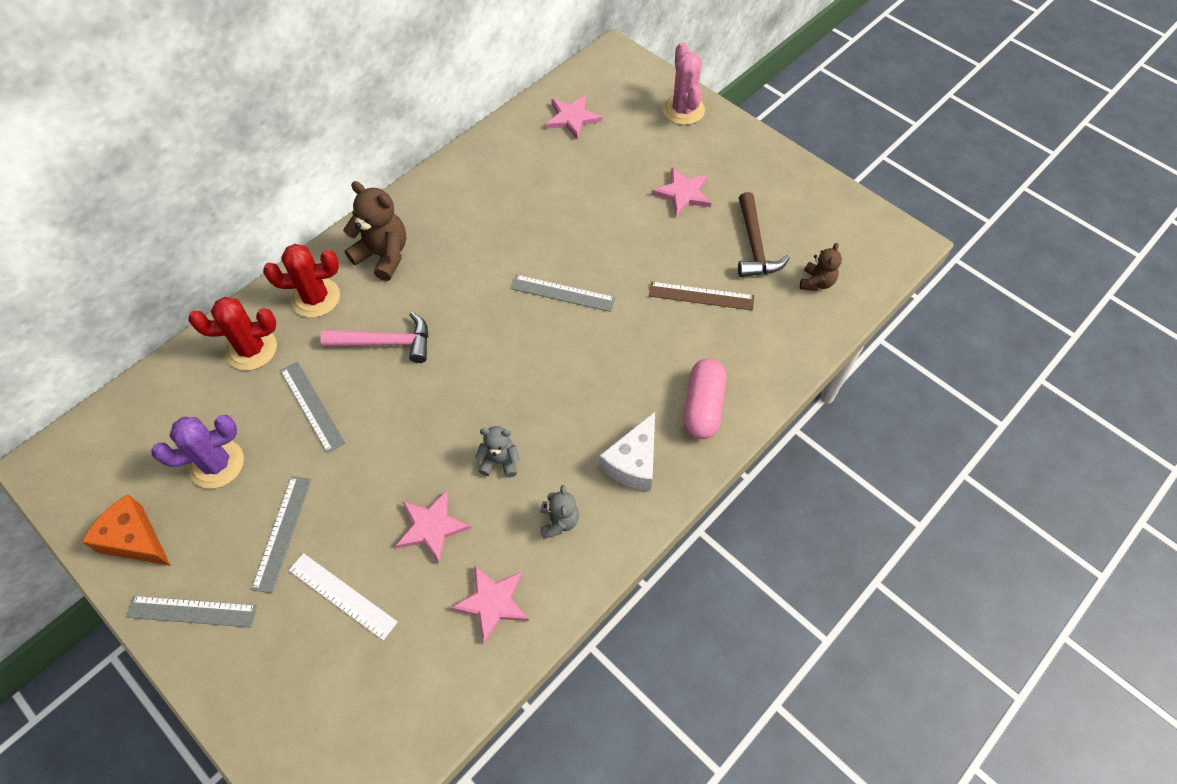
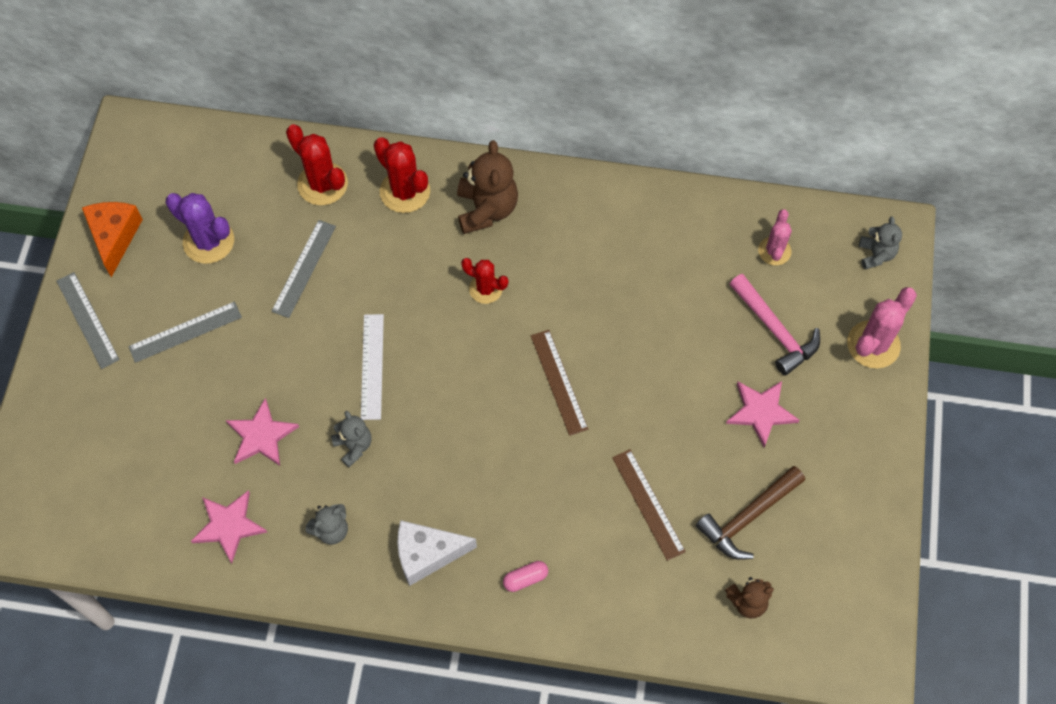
camera: 55 degrees right, 5 degrees up
(342, 596) = (164, 413): white ruler -> white ruler (372, 366)
(385, 343) = (401, 277): pink hammer -> pink hammer (774, 330)
(447, 294) = (485, 289): none -> red cactus
(562, 293) = (559, 382): grey ruler -> brown ruler
(572, 118) = (774, 251): pink star -> pink cactus
(621, 72) = (876, 254): none -> grey teddy bear
(702, 406) = (525, 578): pink capsule -> pink capsule, size x0.50

